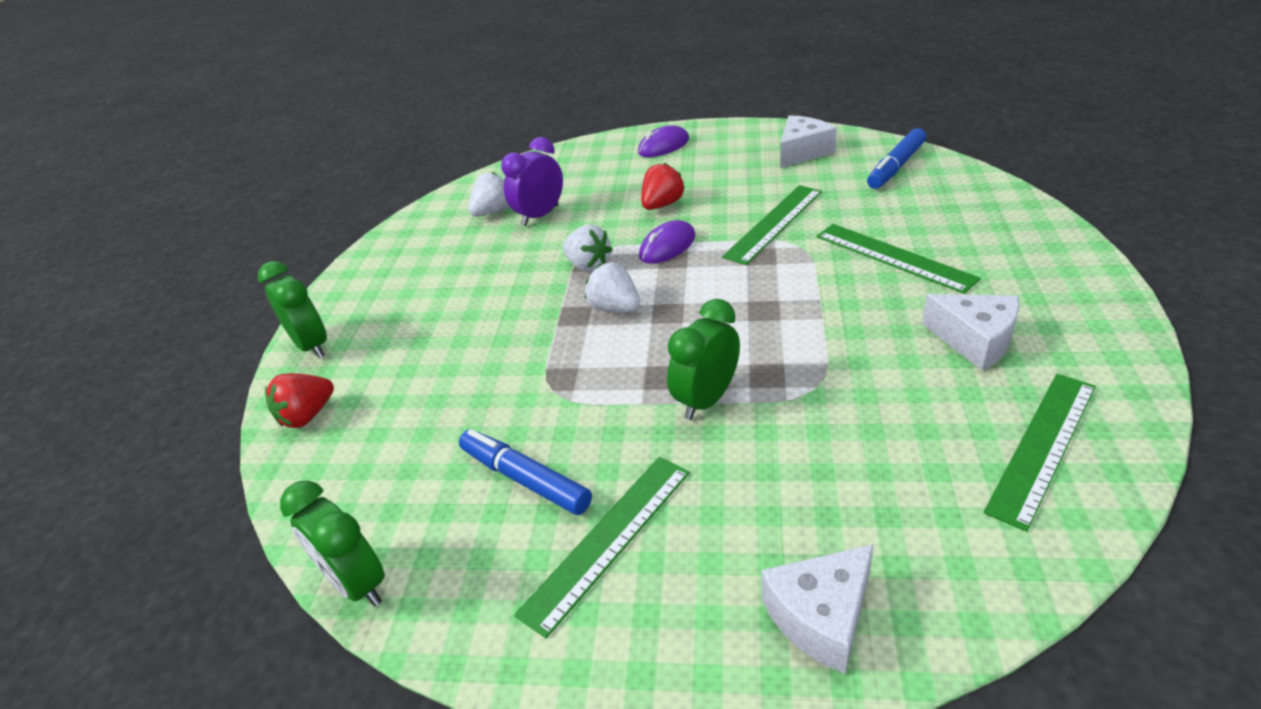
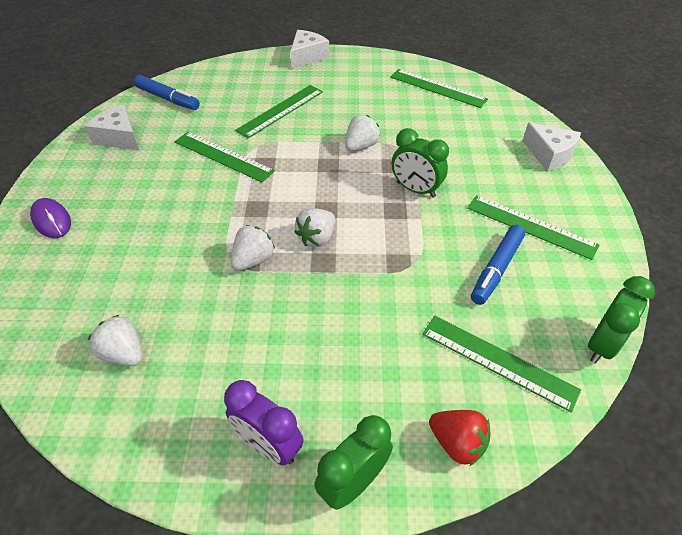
camera: 100 degrees left, 10 degrees up
(381, 461) = (498, 361): none -> green ruler
(540, 215) = (150, 307): purple clock -> purple clock (268, 445)
(662, 205) = (168, 217): red strawberry -> none
(667, 246) = (237, 212): purple mouse -> none
(813, 340) = (361, 146): none -> white strawberry
(974, 340) = (363, 94): white cheese -> white cheese (307, 57)

